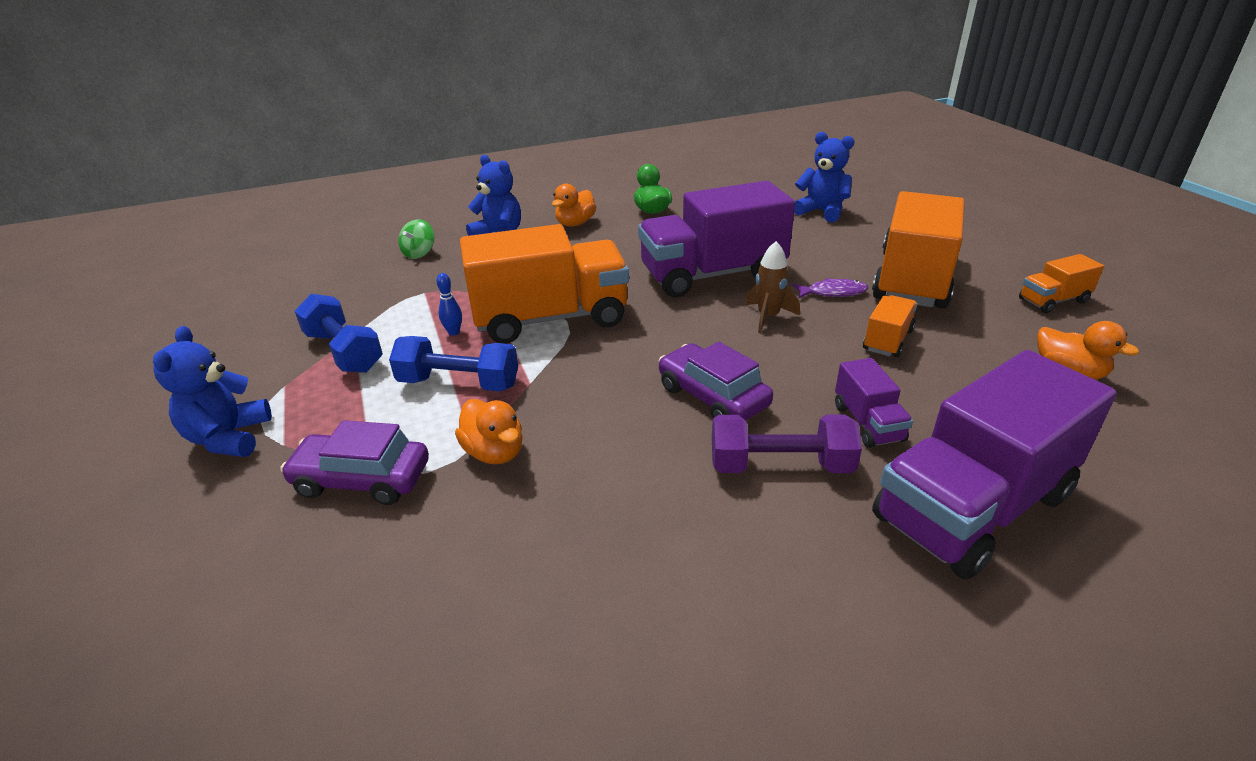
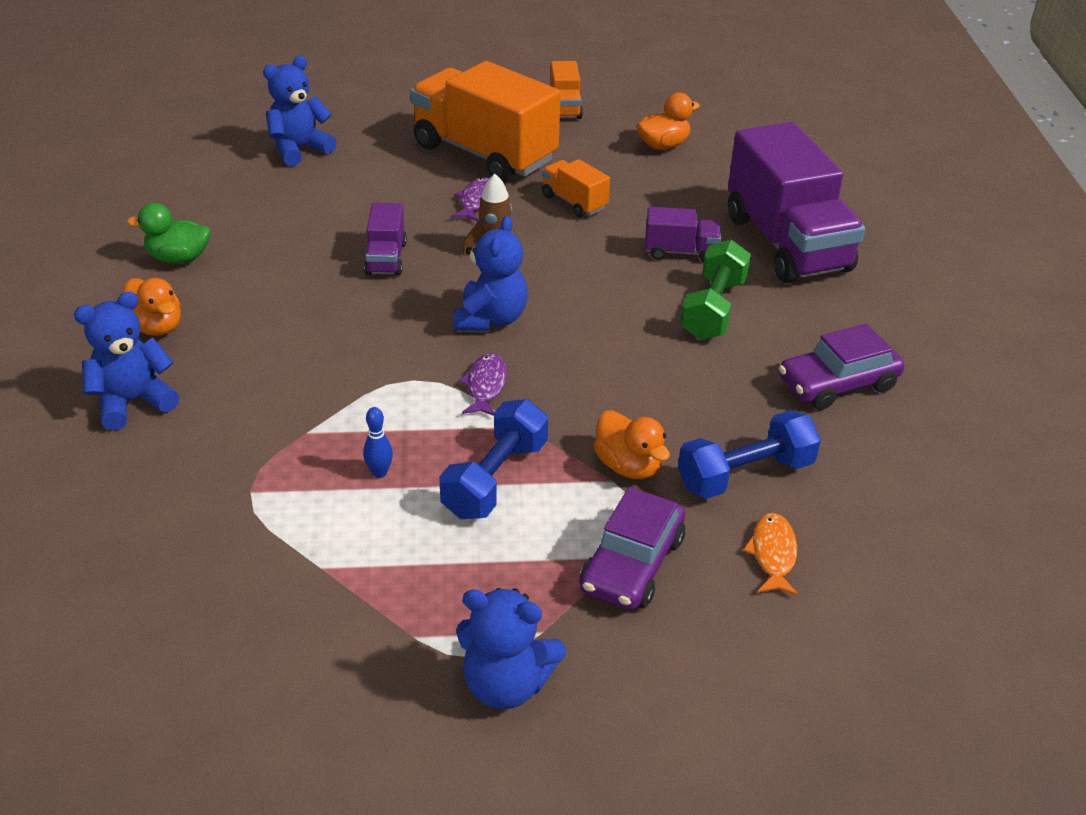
camera: 75 degrees left, 5 degrees up
(344, 352) = (364, 577): blue dumbbell -> blue dumbbell (745, 475)
(381, 580) = (773, 554): none -> orange fish
(419, 253) = (116, 488): green spinning top -> none
(494, 452) = (628, 466): orange duck -> orange duck turned 75 degrees clockwise
(550, 318) = (400, 390): orange truck -> none
(574, 353) = (485, 386): none -> purple fish
(666, 336) = (491, 319): none -> blue teddy bear
(712, 275) = (386, 258): purple truck -> purple truck, size x0.46
(712, 396) = (607, 317): purple car -> purple car (838, 384)
(780, 465) = (713, 309): purple dumbbell -> green dumbbell

